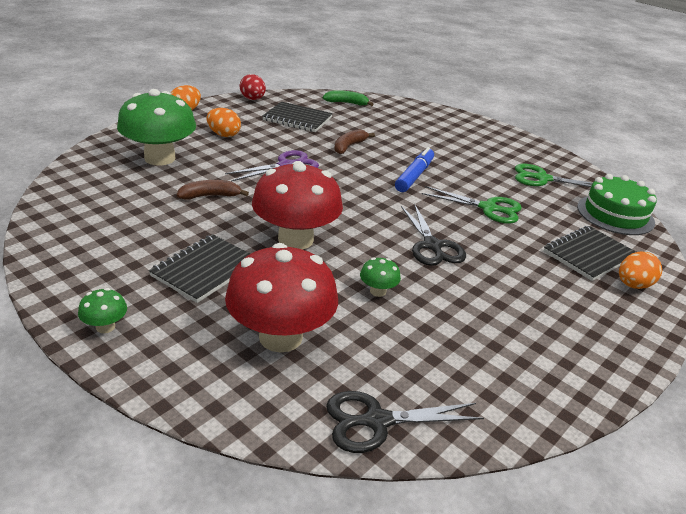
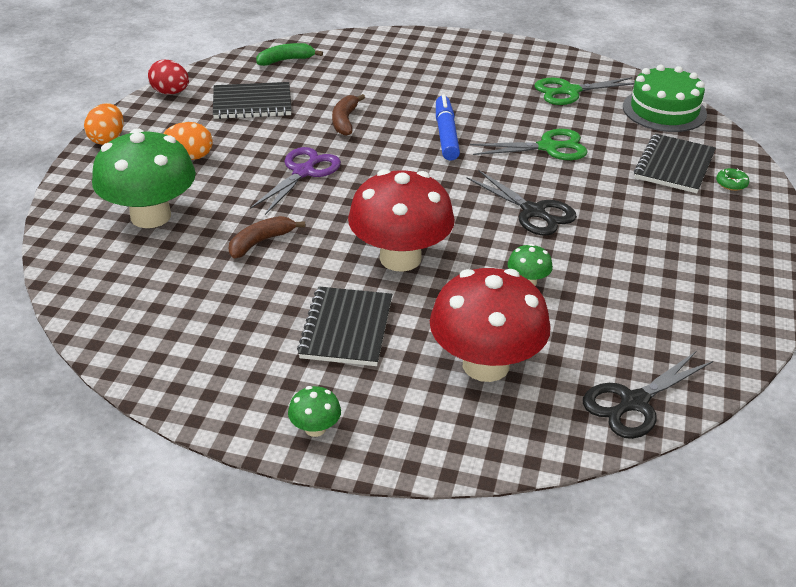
camera: 25 degrees left, 5 degrees up
(633, 285) = (731, 183): orange egg -> green donut

